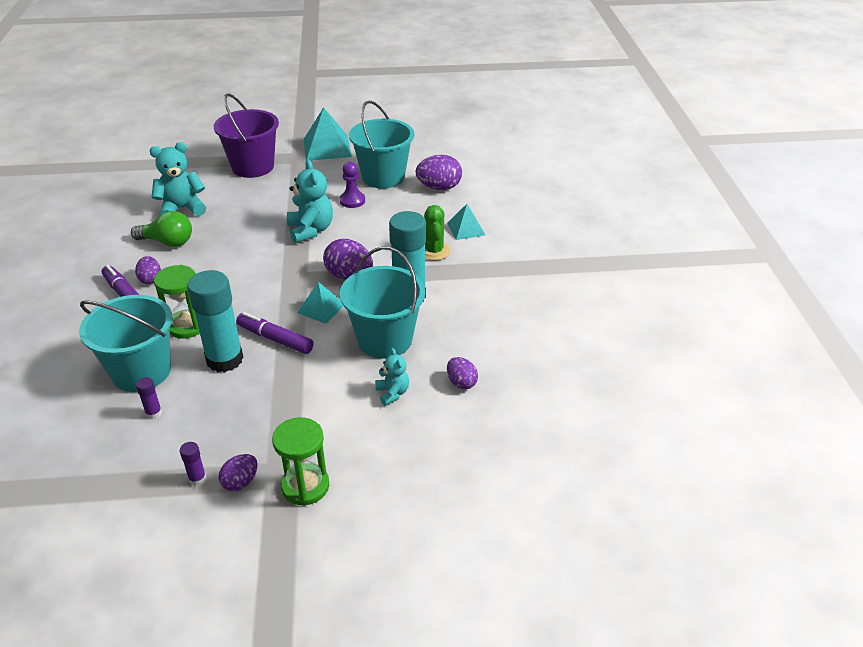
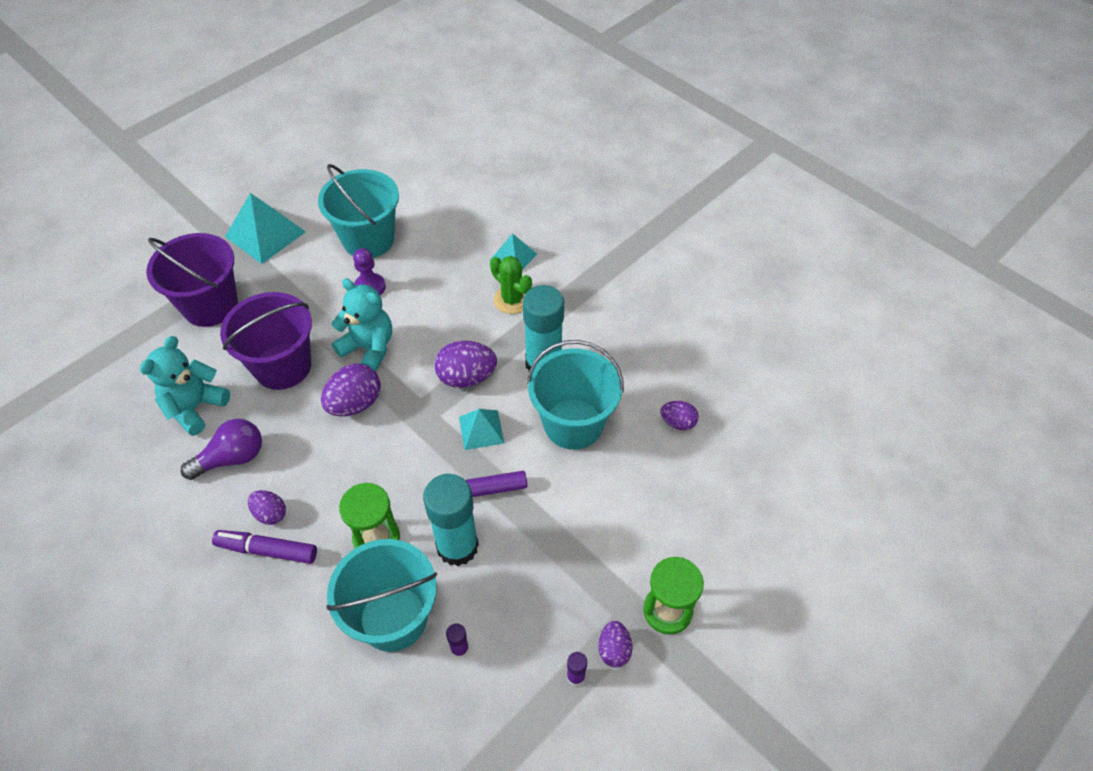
camera: 40 degrees left, 15 degrees up
(167, 242) = (232, 458): green light bulb -> purple light bulb
(251, 214) = (282, 366): none -> purple bucket
(392, 393) = (637, 472): turquoise teddy bear -> none
(439, 187) = (437, 222): purple egg -> purple egg (355, 404)

